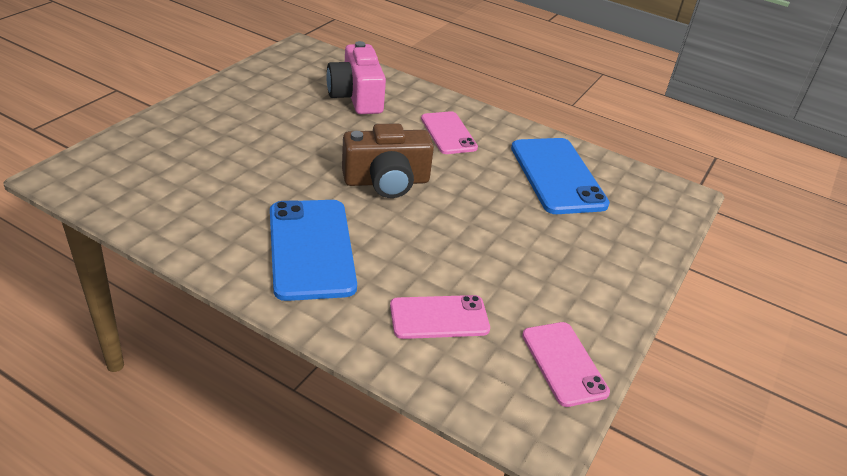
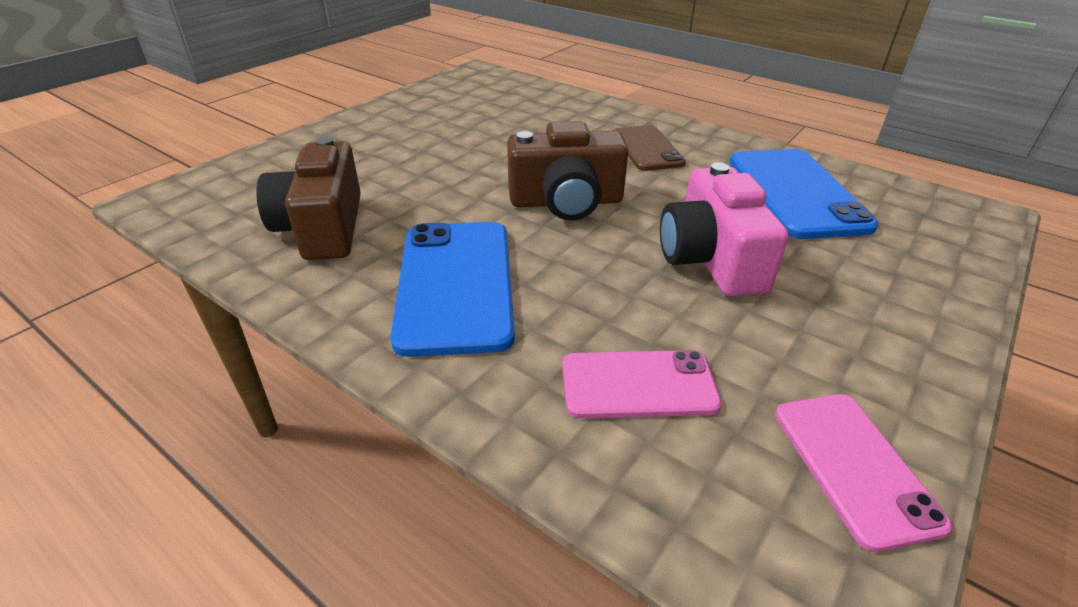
camera: 10 degrees right, 0 degrees up
(201, 202) = (322, 228): none -> brown camera
(356, 97) = (535, 114): pink camera -> pink camera (711, 259)
(448, 133) = (647, 148): pink phone -> brown phone

